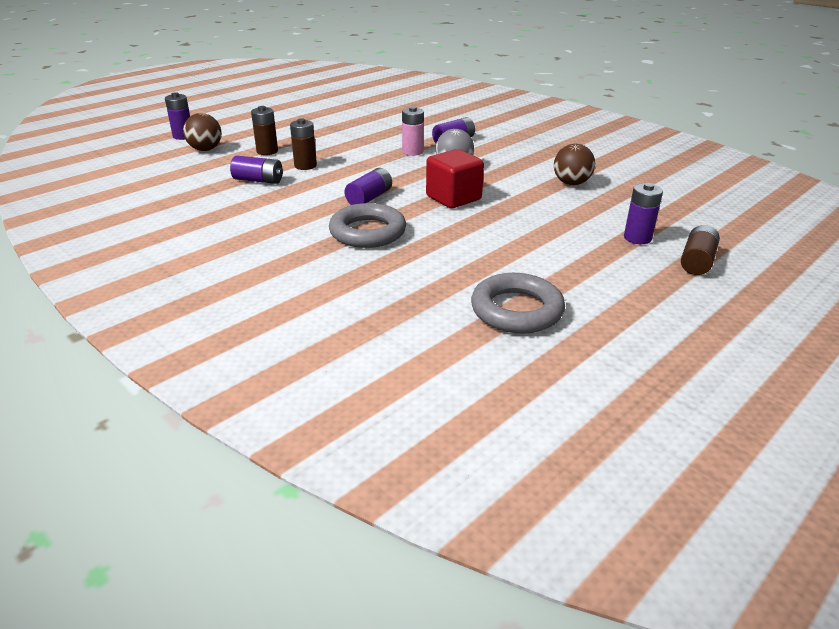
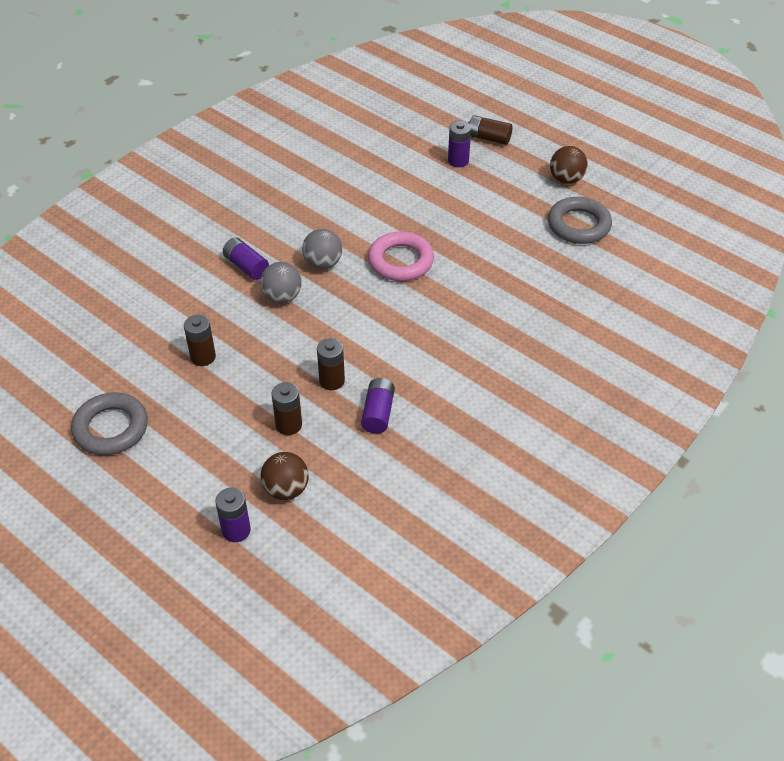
camera: 95 degrees left, 15 degrees up
(353, 128) = (203, 357): none -> brown battery
(367, 232) = (481, 311): grey ring -> grey ring (111, 428)
(369, 198) = (409, 318): purple battery -> none
(412, 152) = (282, 297): pink battery -> grey ball
(453, 198) = (400, 261): red cube -> pink ring
(571, 183) = (355, 187): brown ball -> brown ball (566, 179)

